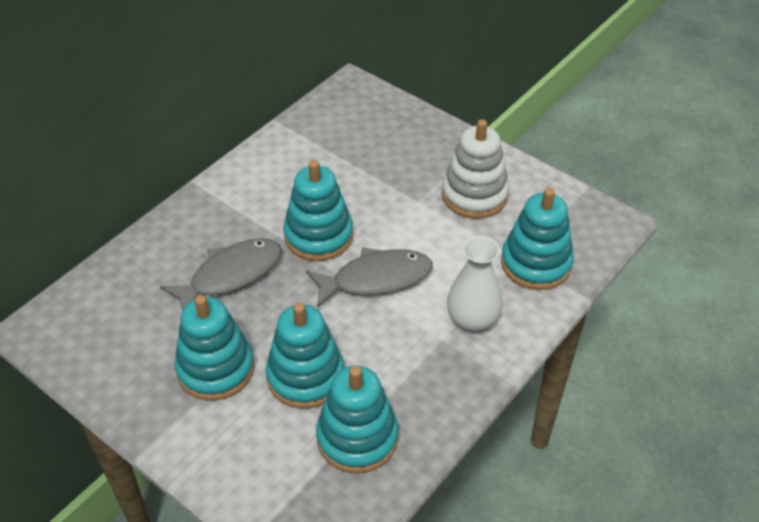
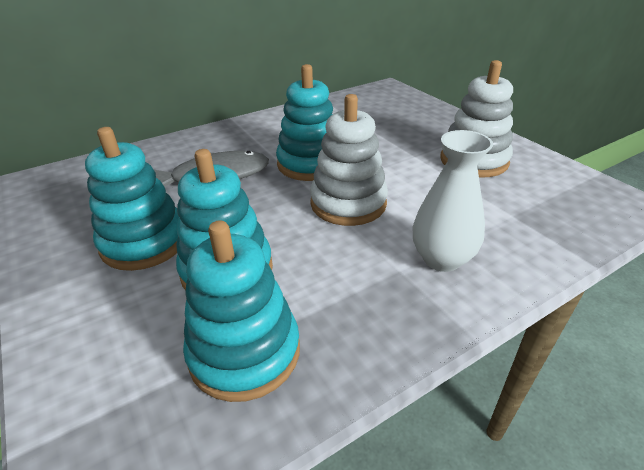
camera: 20 degrees right, 10 degrees down
(376, 279) = (348, 203): grey fish -> white stacking toy
(536, 263) = (532, 222): turquoise stacking toy -> none

